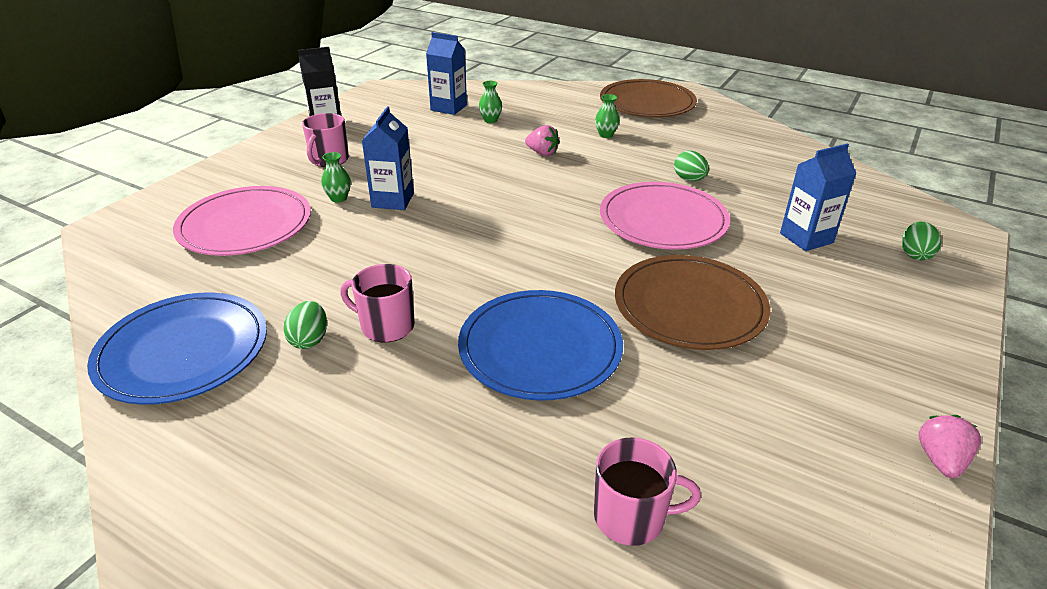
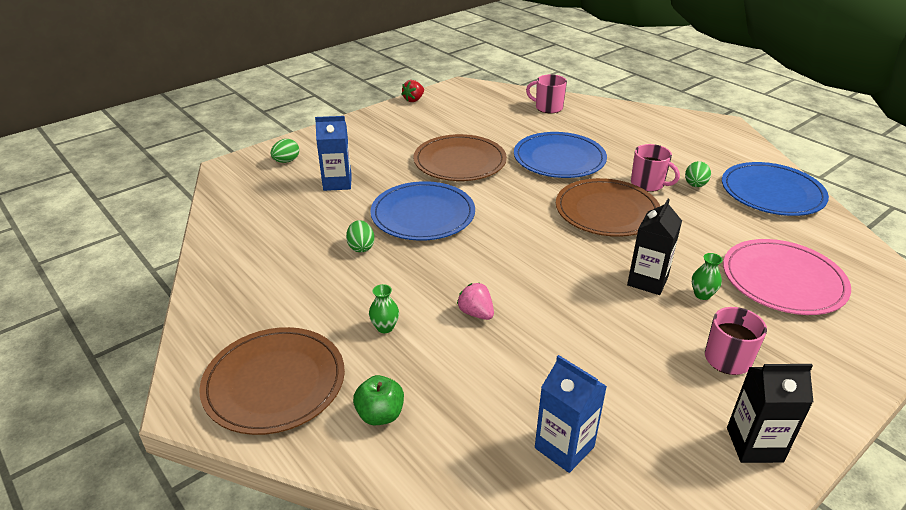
camera: 160 degrees left, 0 degrees up
(393, 200) = (647, 281): blue carton -> black carton
(444, 267) = (607, 211): none -> brown plate
(490, 120) = (511, 395): green vase -> none
(568, 102) = (380, 415): none -> green apple
(663, 220) = (423, 215): pink plate -> blue plate
(940, 460) = (414, 100): pink strawberry -> red strawberry

